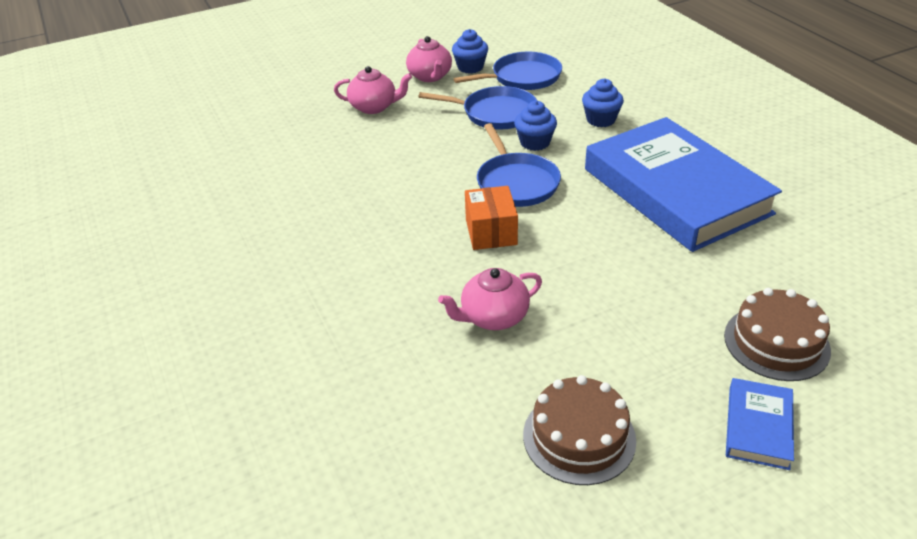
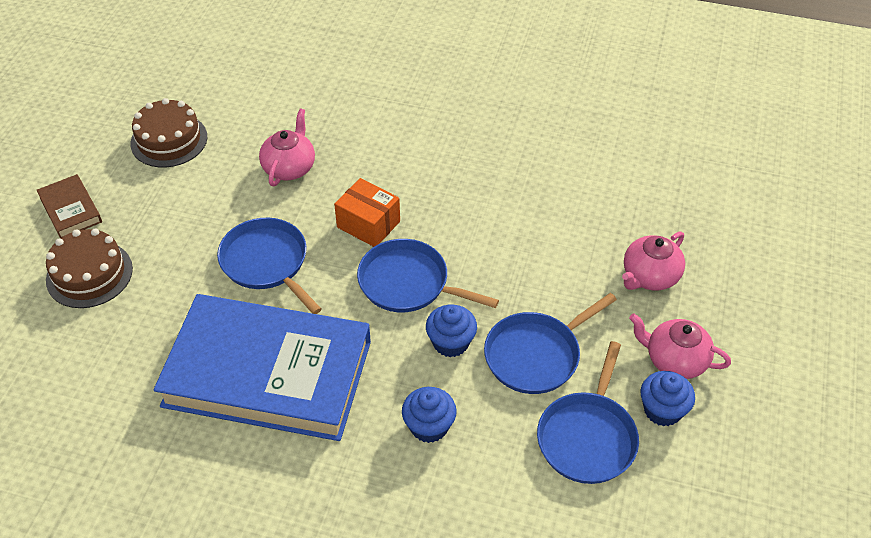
camera: 130 degrees right, 10 degrees up
(603, 254) = (267, 263): none -> blue pan
(758, 427) = (71, 209): blue book -> brown book

